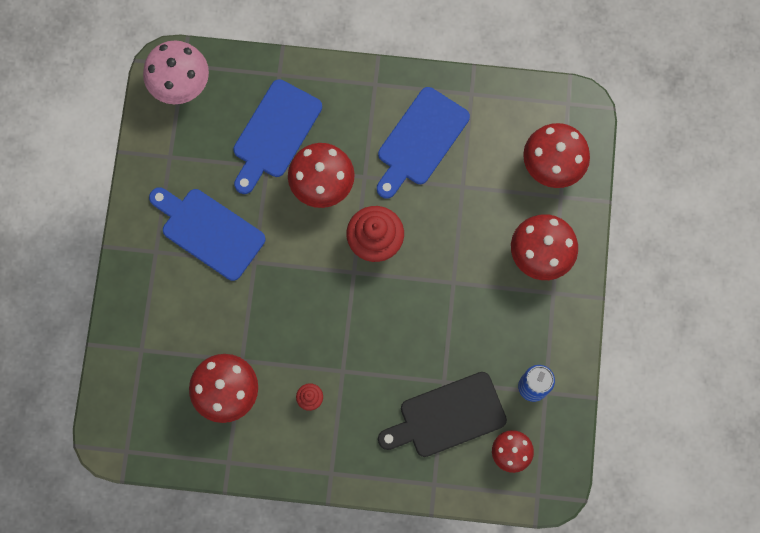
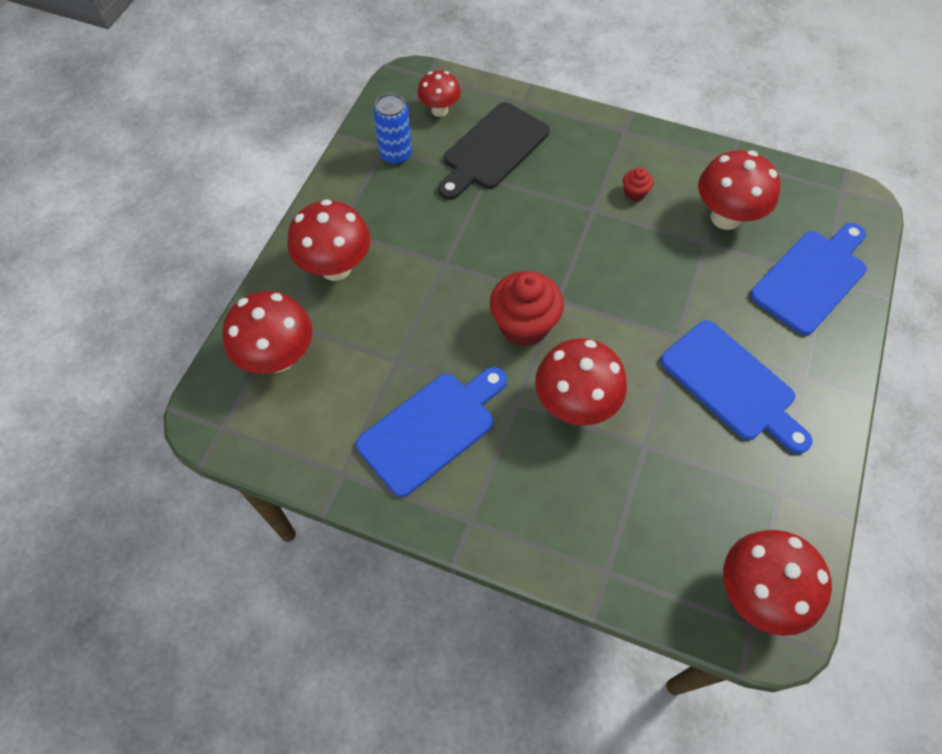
camera: 165 degrees left, 15 degrees down
(181, 85) = (757, 593): pink mushroom -> red mushroom
(275, 133) = (626, 487): blue cutting board -> blue cutting board (812, 278)
(447, 416) = (492, 150): black cutting board -> black cutting board turned 135 degrees clockwise

